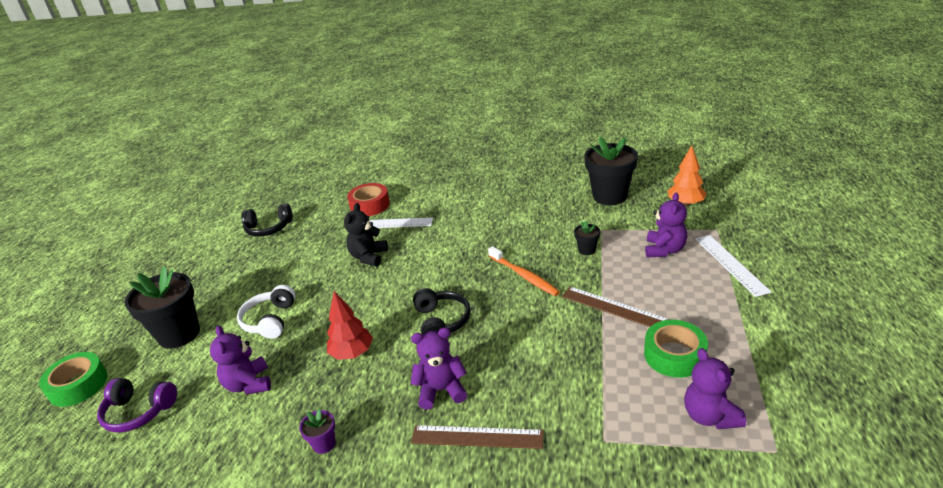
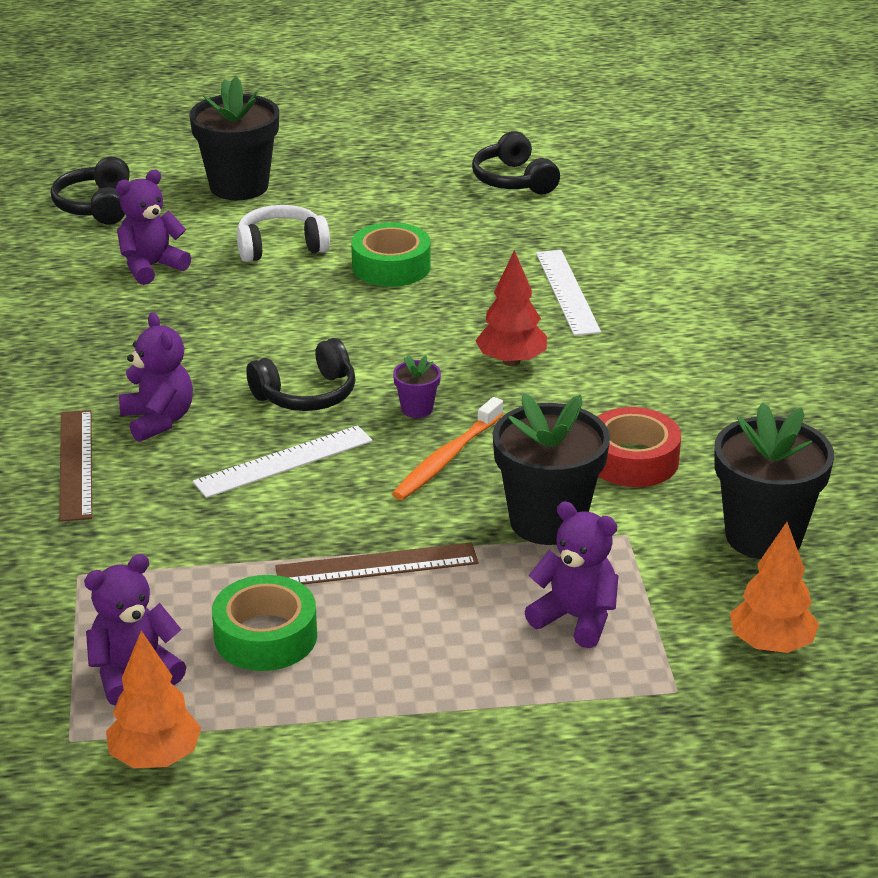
camera: 70 degrees right, 0 degrees up
(78, 385) = (135, 151): green tape -> green tape (391, 266)
(139, 412) = (96, 206): purple headphones -> black headphones
(324, 444) = (55, 349): purple flower pot -> purple flower pot (417, 409)
(352, 353) = (222, 331): red tree -> red tree (511, 361)
(369, 257) = (459, 293): black teddy bear -> none
(370, 205) = (620, 258): red tape -> red tape (633, 460)
(587, 250) = (547, 521): black flower pot -> black flower pot, size x2.22
(614, 308) = (377, 565): brown ruler -> brown ruler turned 60 degrees clockwise
(664, 250) = (576, 618): purple teddy bear -> purple teddy bear turned 150 degrees counterclockwise
(730, 264) = (550, 707): white ruler -> white ruler (283, 461)
(788, 410) = (155, 757): none -> orange tree

